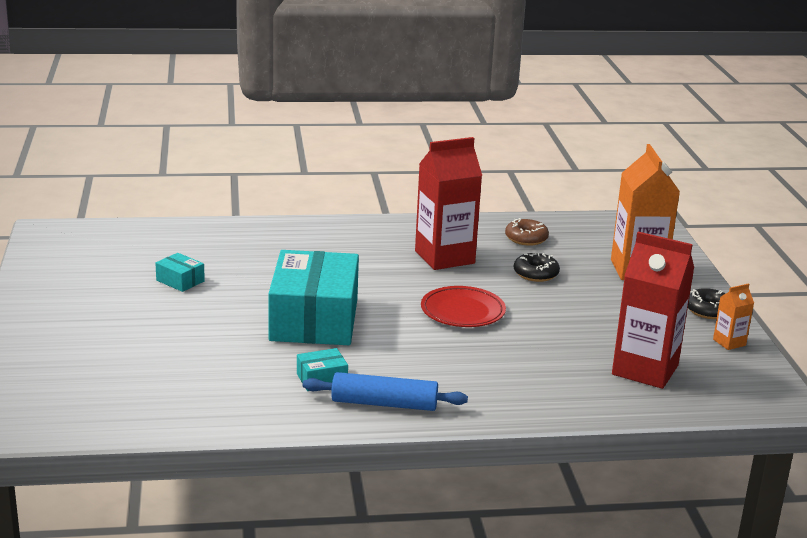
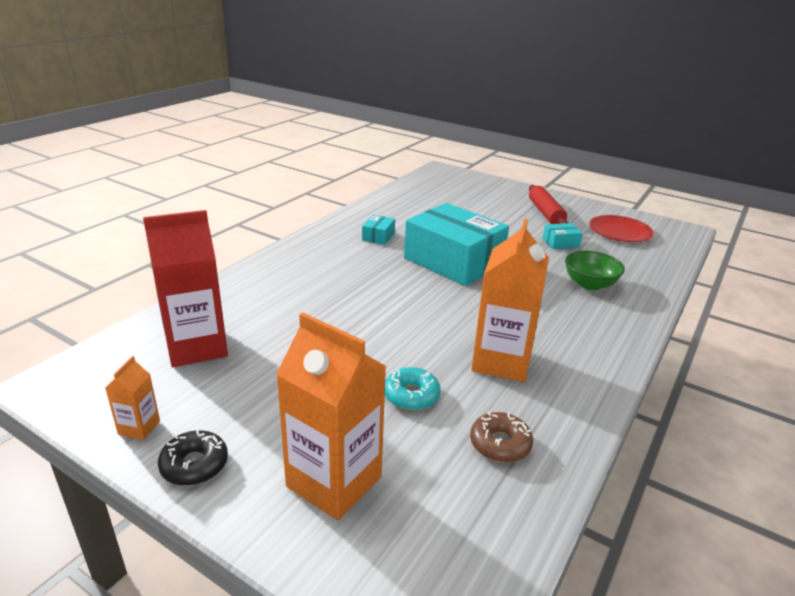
camera: 130 degrees right, 5 degrees up
(94, 306) = (545, 213): none -> red rolling pin
(261, 251) = (589, 284): none -> green bowl
(384, 404) = (326, 241): blue rolling pin -> none
(444, 257) = (501, 361): red carton -> orange carton
(462, 311) = (393, 318): red plate -> red plate (619, 232)
(536, 274) = (411, 395): black donut -> turquoise donut

